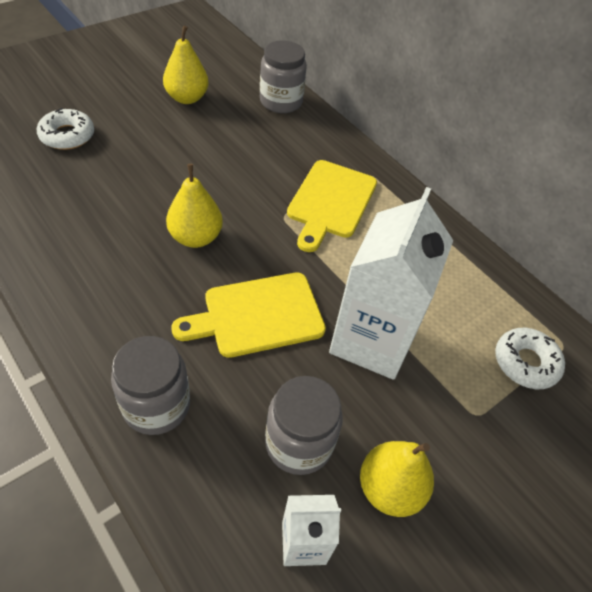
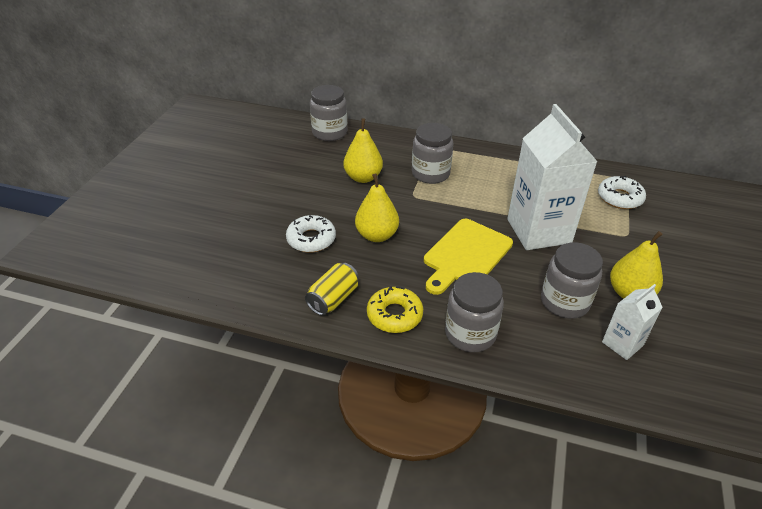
camera: 30 degrees left, 10 degrees down
(67, 136) = (209, 223): white donut -> white donut (311, 239)
(78, 277) = (333, 299): none -> yellow can
(111, 333) = (394, 315): none -> yellow donut
(187, 98) = (264, 160): yellow pear -> yellow pear (363, 177)
(330, 202) = (430, 174): yellow cutting board -> grey jar

